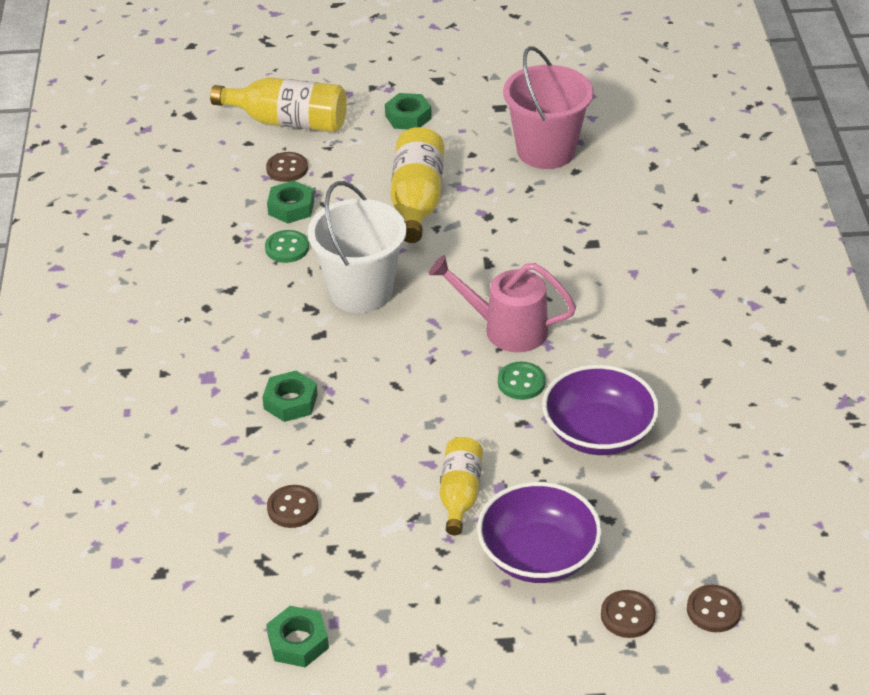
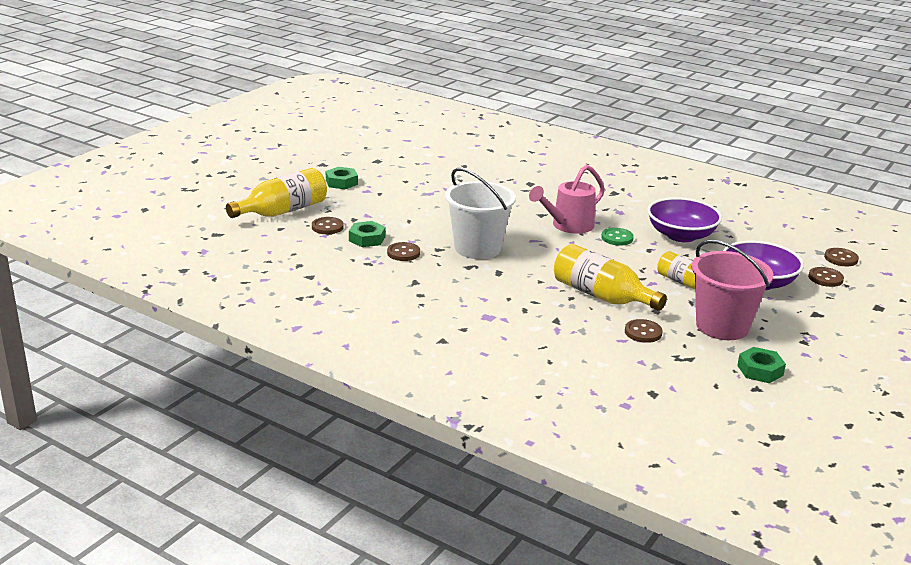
camera: 55 degrees left, 15 degrees down
(287, 248) = (403, 253): green button -> brown button
(290, 402) = (547, 301): green nut -> none
(417, 201) = (421, 207): yellow bottle -> yellow bottle (602, 296)
(546, 151) = (435, 165): pink bucket -> pink bucket (722, 326)

